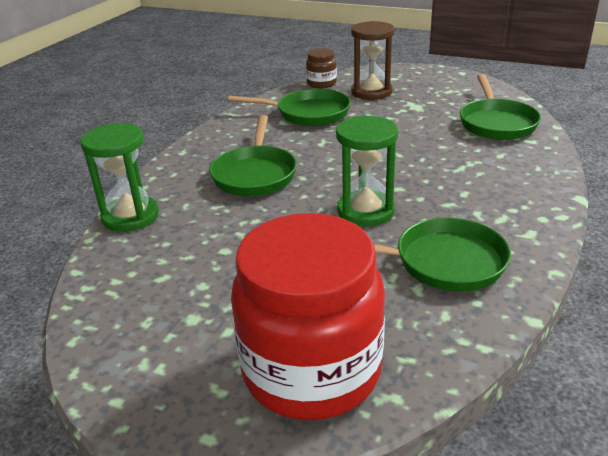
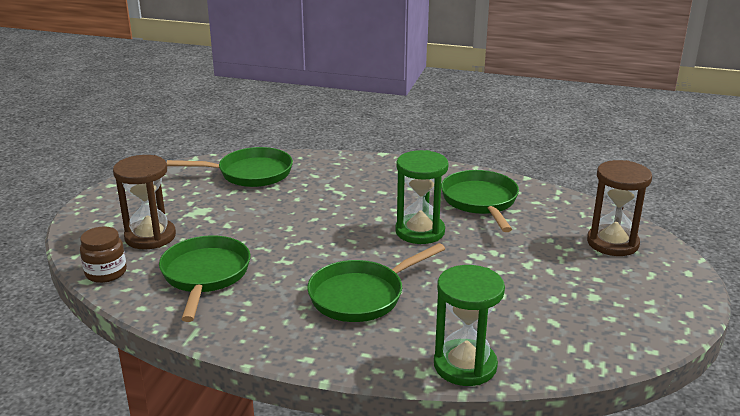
camera: 100 degrees left, 5 degrees down
(255, 174) = (361, 295): green pan -> green pan turned 150 degrees clockwise
(311, 370) = (612, 243): red jar -> brown hourglass

